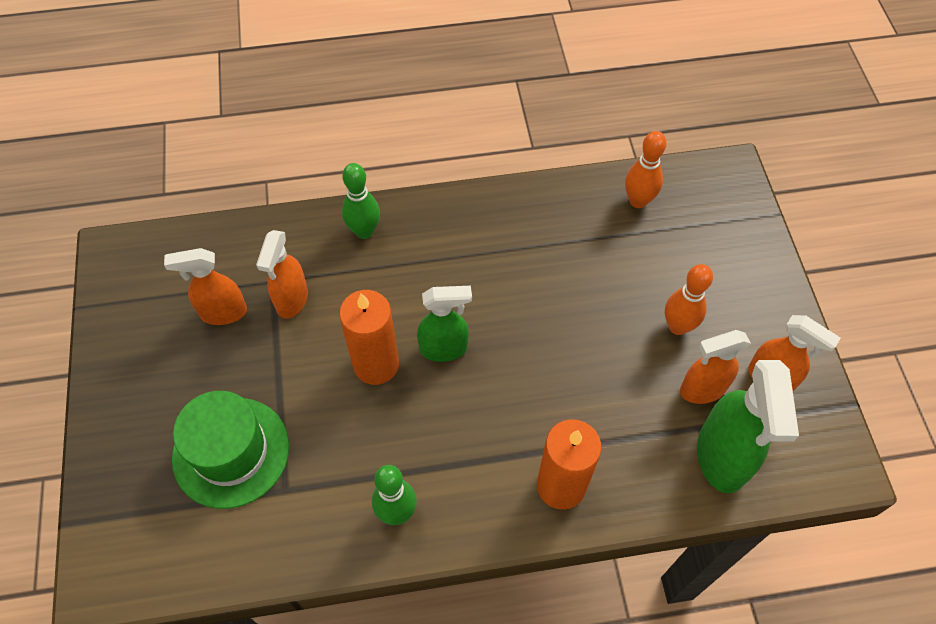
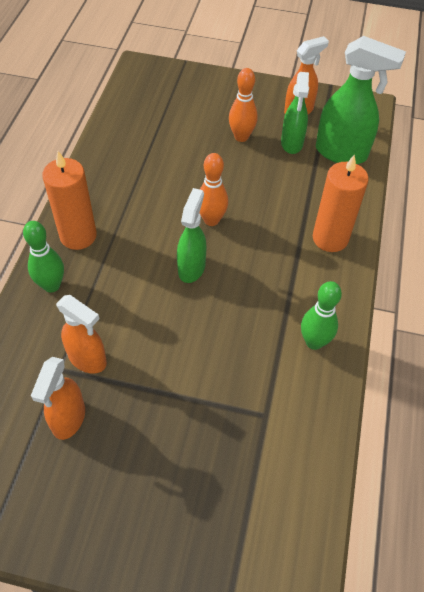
camera: 70 degrees left, 5 degrees down
(231, 452) = (213, 449): green hat -> none
(376, 364) = (183, 316): orange candle -> orange candle (78, 236)
(638, 201) = (133, 118): orange bowling pin -> orange bowling pin (211, 220)
(702, 389) = (291, 143): orange spray bottle -> green spray bottle

